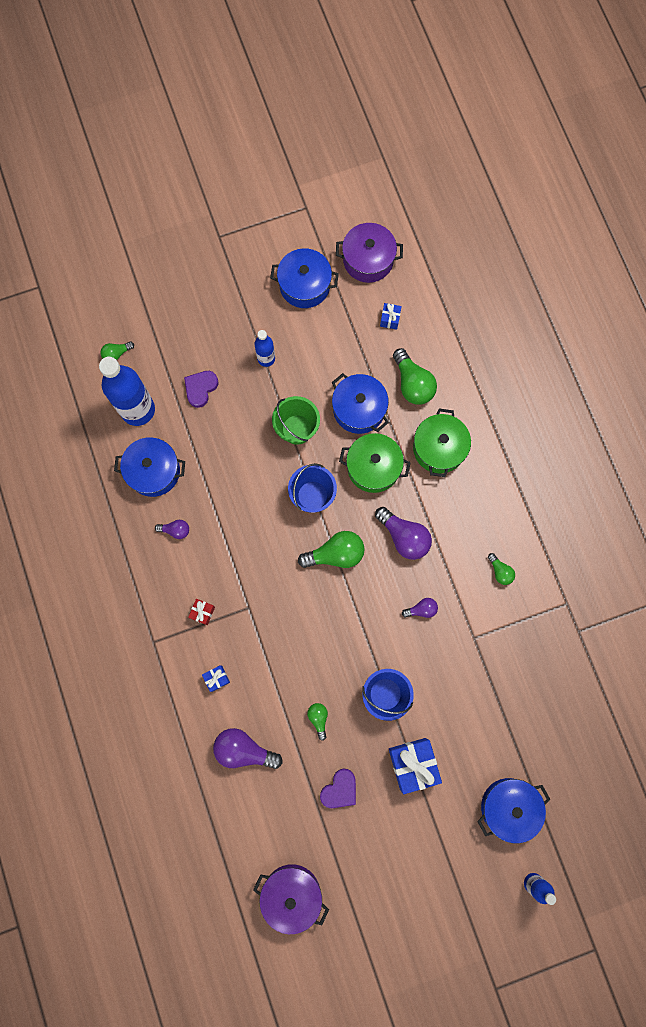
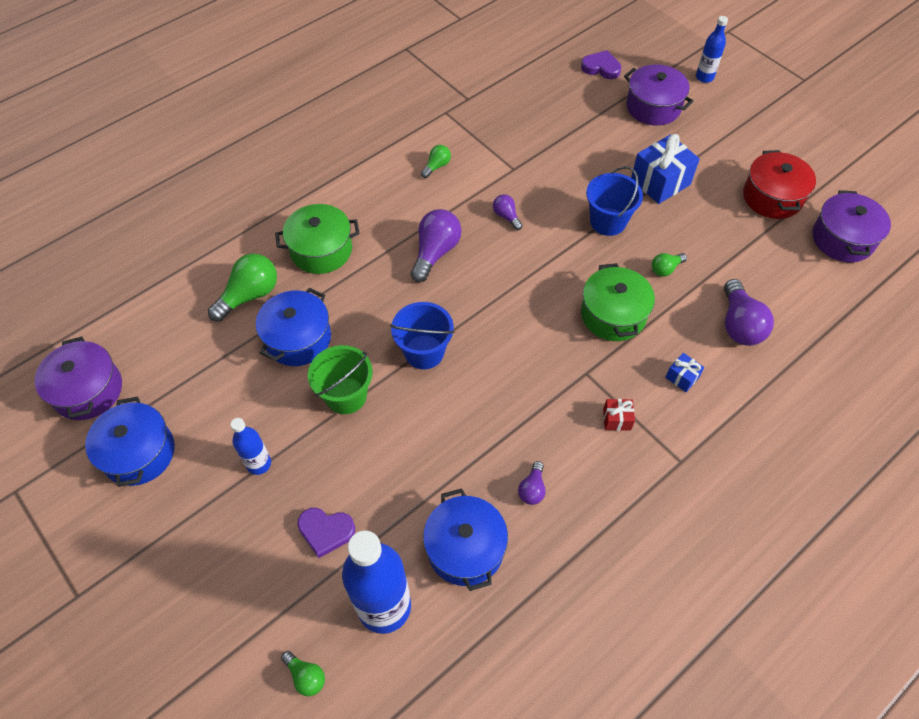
camera: 110 degrees left, 20 degrees down
(175, 530) = (532, 489): purple light bulb -> purple light bulb turned 150 degrees counterclockwise
(335, 554) = (483, 308): green light bulb -> none
(340, 790) = (722, 230): purple heart -> purple heart (601, 68)
(359, 858) = (772, 197): none -> red pot
(373, 467) = (366, 303): green pot -> green pot (613, 315)
(390, 319) = (169, 342): blue gift -> none
(509, 807) = (653, 107): blue pot -> purple pot

